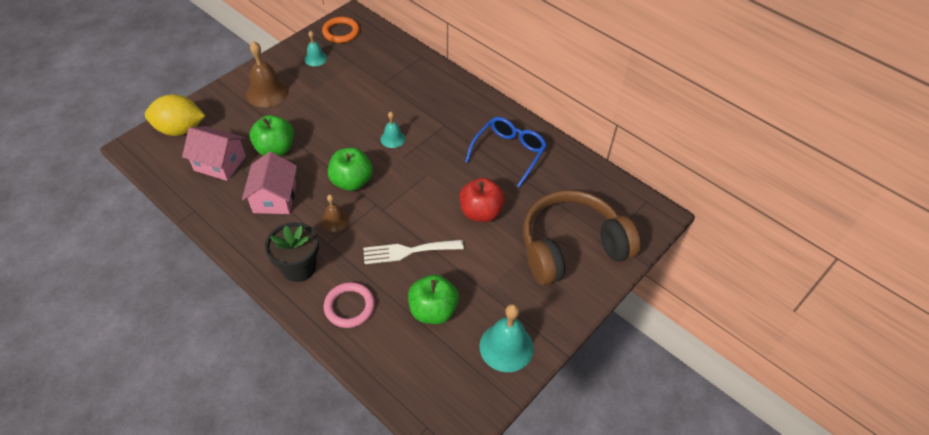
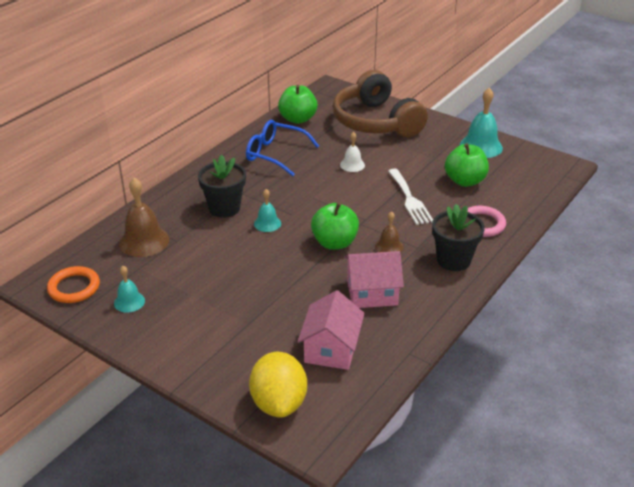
camera: 95 degrees left, 15 degrees down
(267, 92) = (198, 334): brown bell -> brown bell (144, 241)
(275, 149) = (298, 306): green apple -> green apple (298, 119)
(422, 112) = (224, 208): none -> black flower pot
(481, 212) = (352, 165): red apple -> white bell

